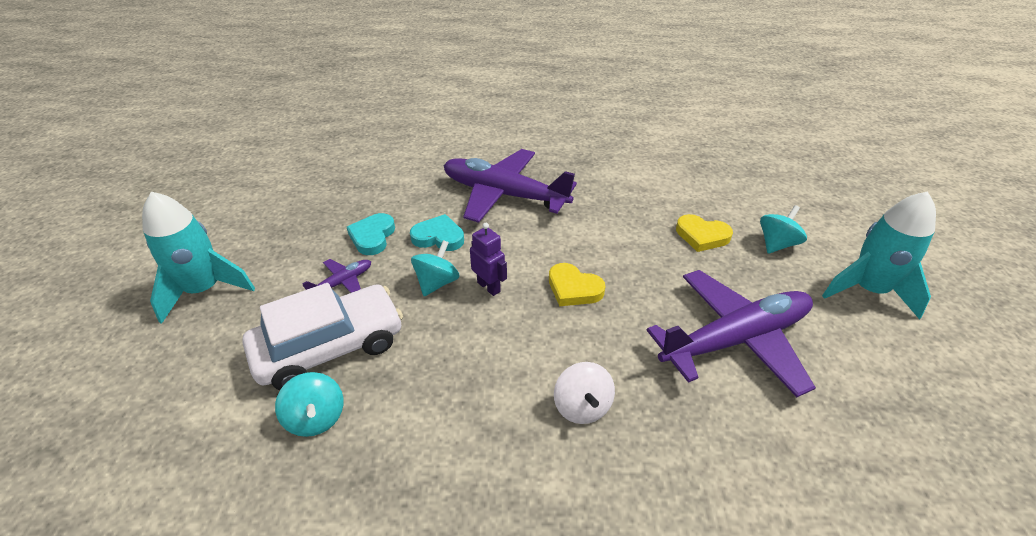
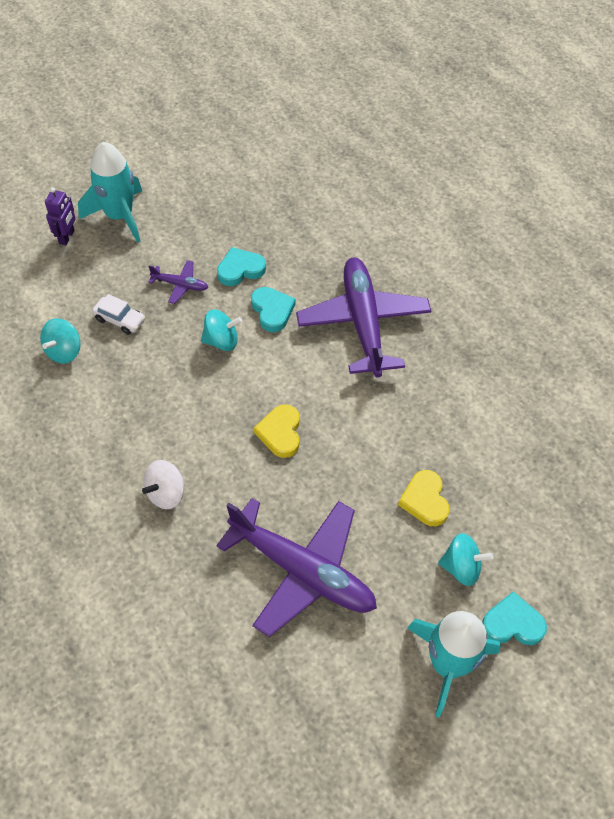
camera: 55 degrees right, 15 degrees up
(330, 347) = (120, 320): white car -> white car, size x0.46
(489, 287) = (241, 376): purple robot -> purple robot (67, 237)
(840, 240) = (512, 623): none -> turquoise heart

